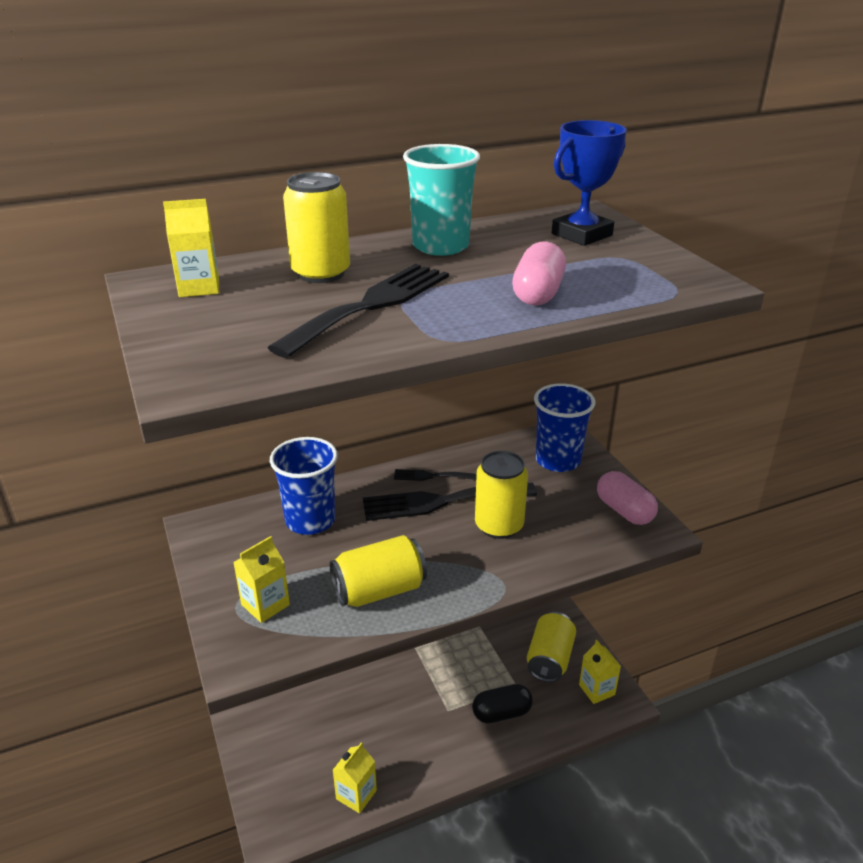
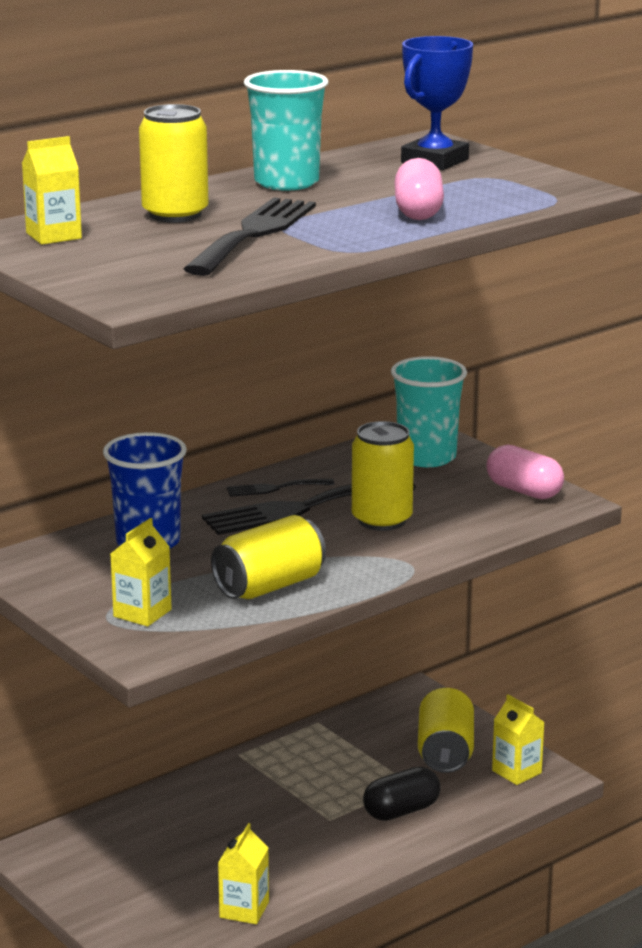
camera: 15 degrees left, 10 degrees down
(558, 460) = (426, 457): blue cup -> turquoise cup

